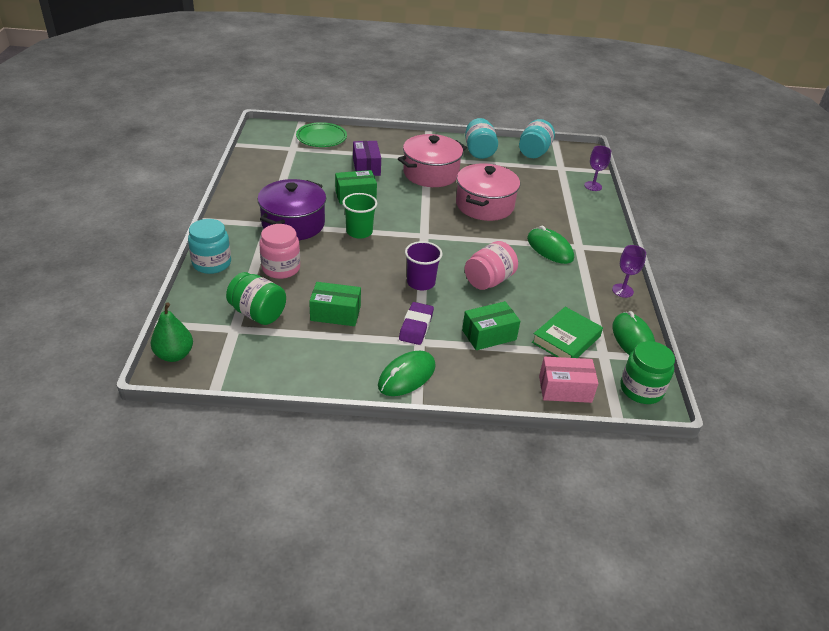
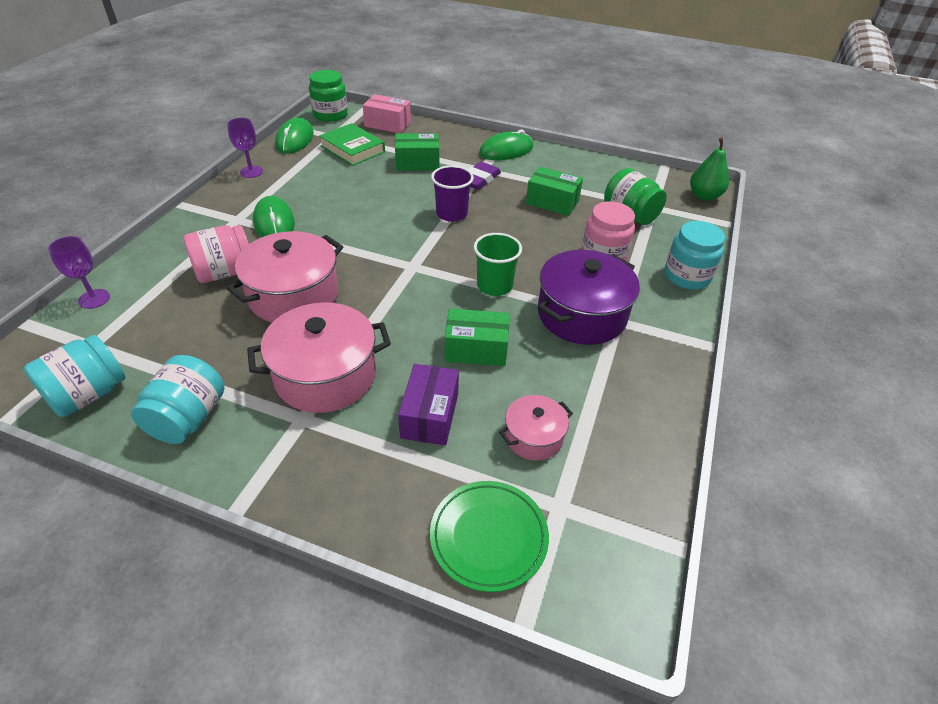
camera: 160 degrees left, 5 degrees up
(310, 166) = (534, 437): none -> pink pot
(488, 280) = (378, 203): pink jar -> pink jar (225, 272)
(566, 339) = (352, 149): green book -> green book turned 75 degrees clockwise

